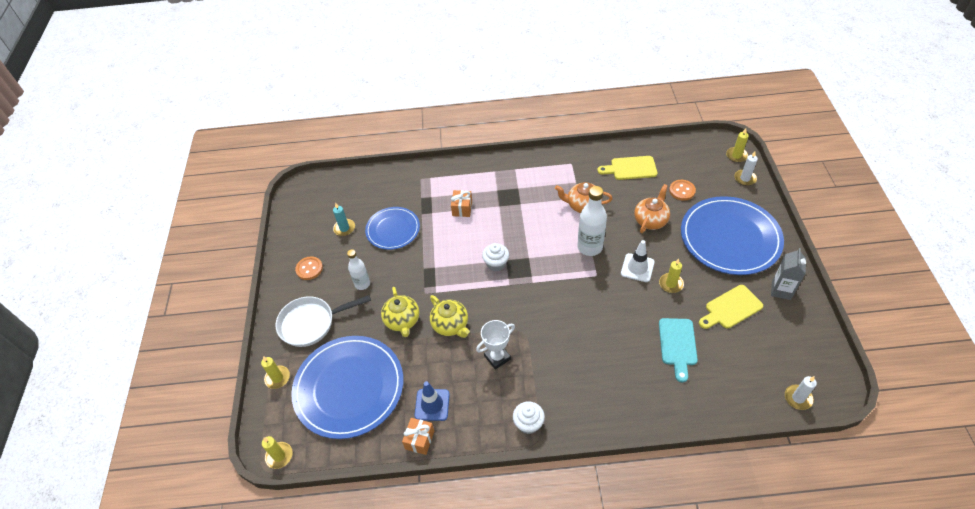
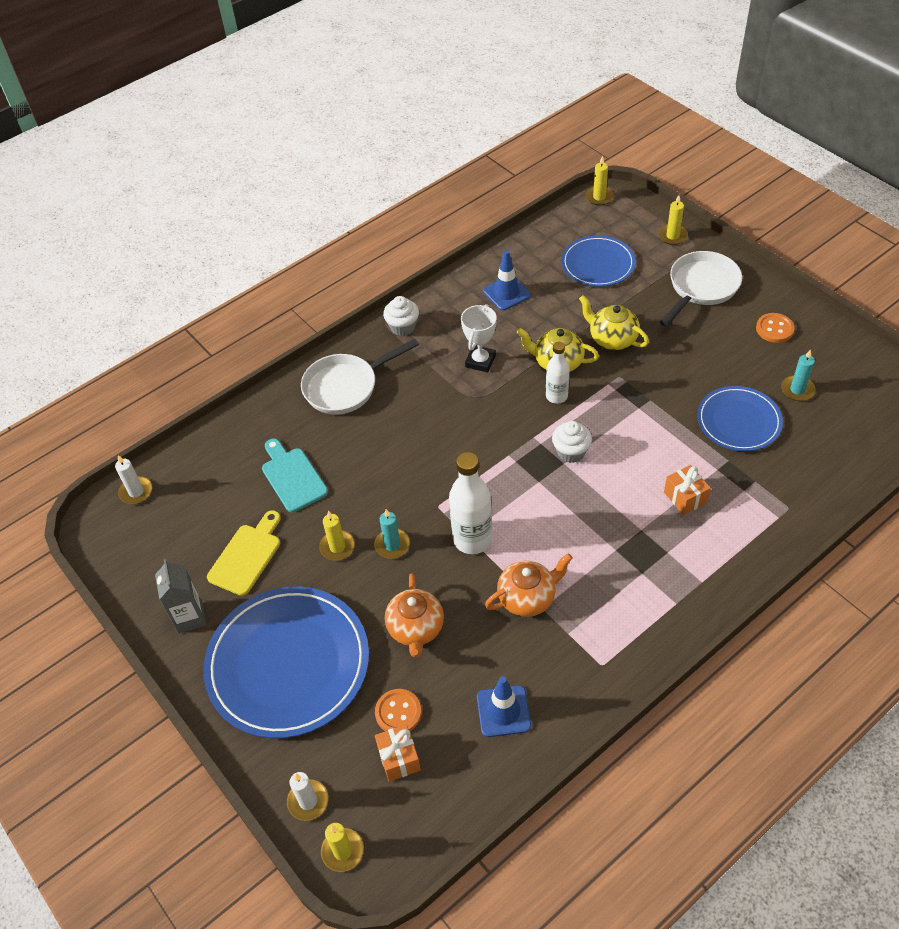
camera: 145 degrees right, 0 degrees up
(349, 388) = (598, 264): blue plate -> blue plate, size x0.58
(362, 284) = (697, 347): white bottle -> white bottle (556, 396)
(420, 440) = (492, 266): orange gift -> orange gift (399, 758)
(603, 395) = (346, 387): none -> white pan
(630, 168) = (503, 711): yellow cutting board -> blue traffic cone
(637, 268) = (392, 545): white traffic cone -> turquoise candle

